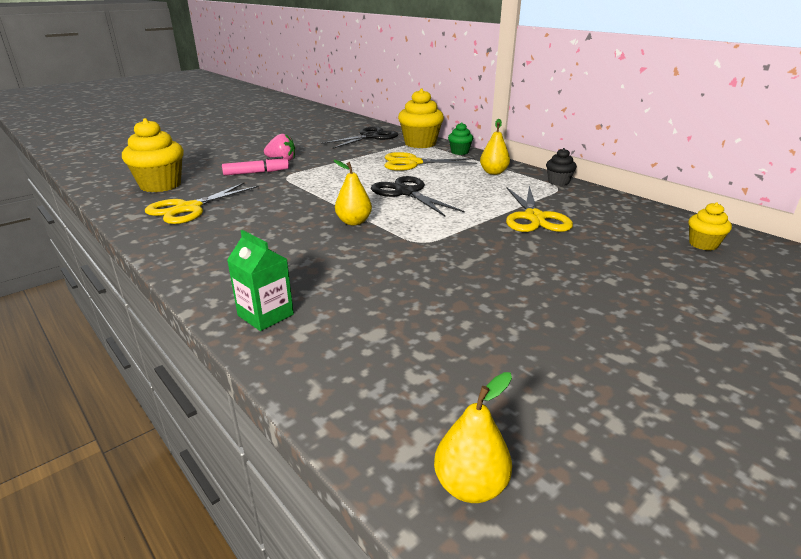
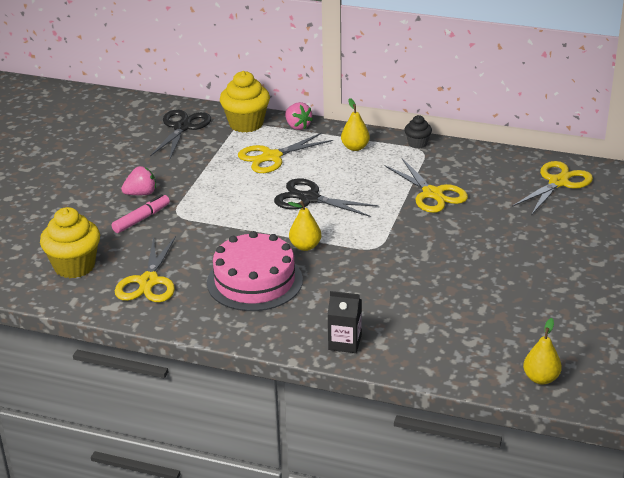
camera: 30 degrees left, 5 degrees up
(265, 315) = (345, 342): green carton -> black carton
(269, 233) = (254, 281): none -> pink cake
(459, 152) = (297, 126): green cupcake -> pink strawberry
(703, 244) = (558, 182): yellow cupcake -> yellow scissors

